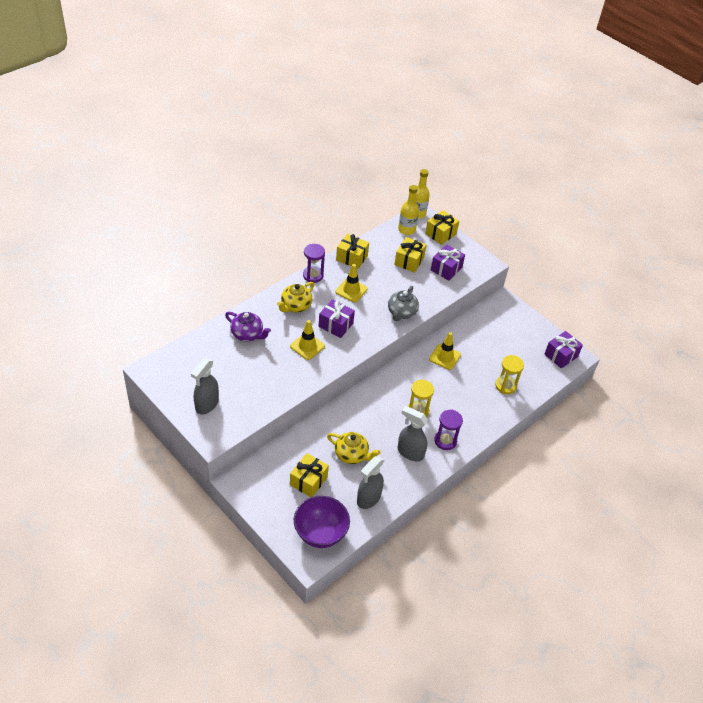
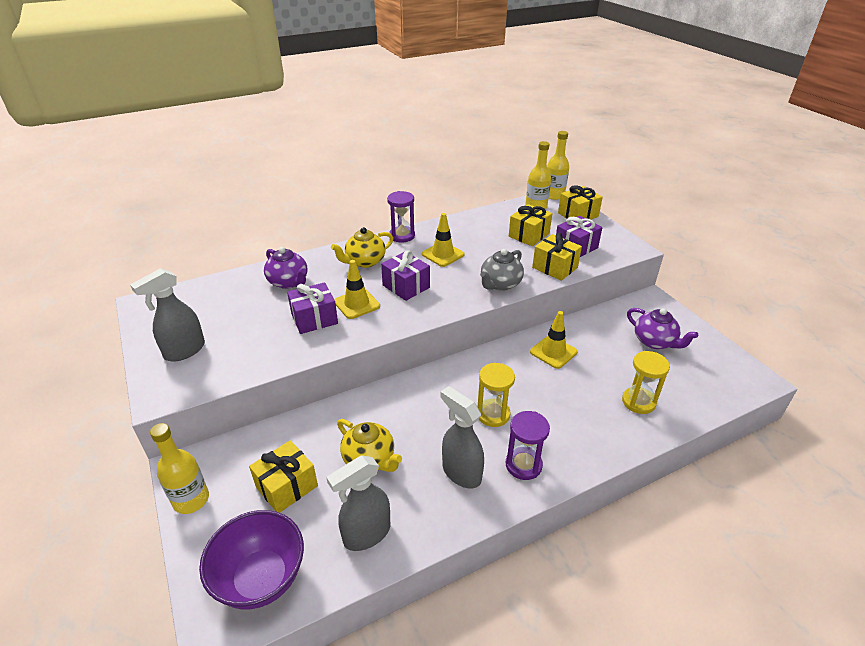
camera: 20 degrees right, 10 degrees down
(254, 500) = (191, 500): none -> yellow bottle
(351, 258) = (457, 225): yellow gift -> yellow gift (555, 267)
(509, 337) = (654, 342): none -> purple teapot
(561, 355) = (733, 374): purple gift -> purple gift (314, 319)

